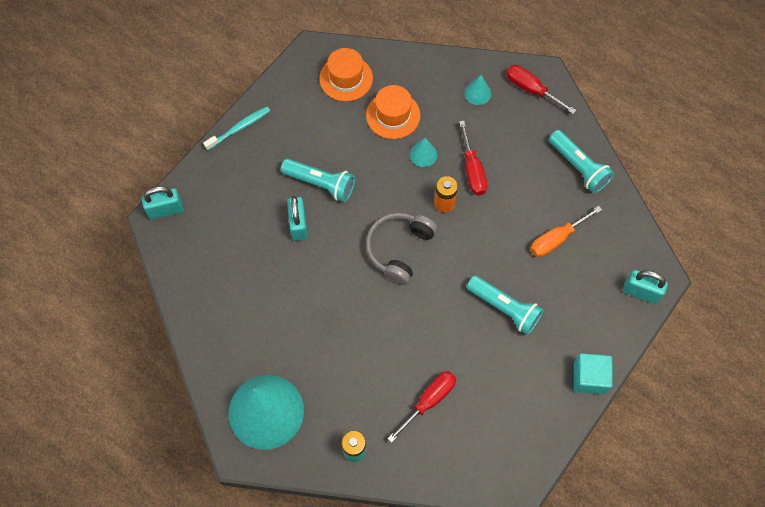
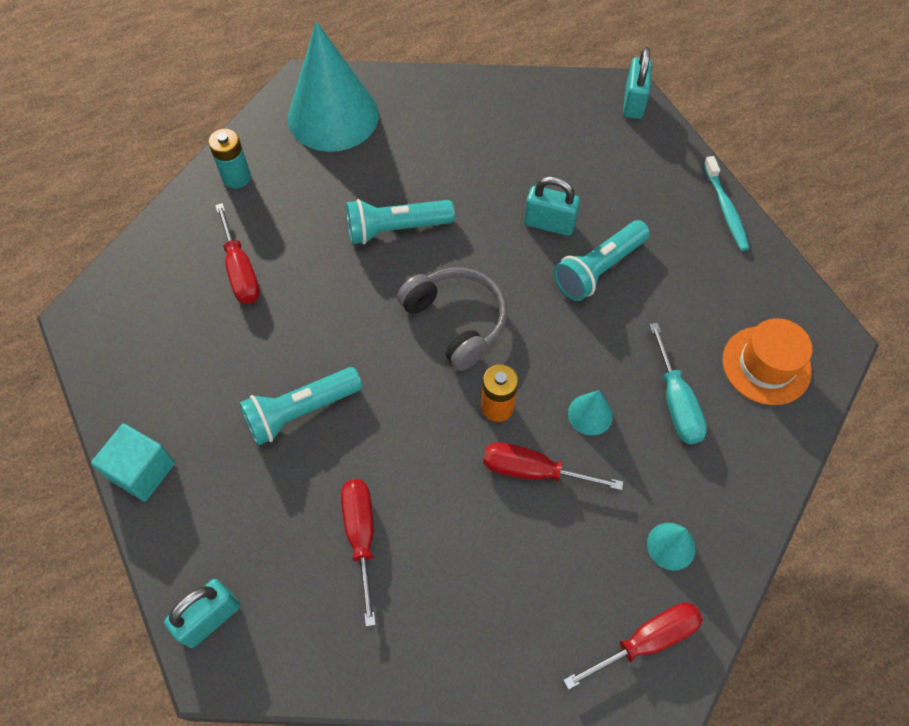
camera: 115 degrees right, 5 degrees down
(393, 115) = (676, 402): orange hat -> turquoise screwdriver
(556, 239) = (361, 536): orange screwdriver -> red screwdriver
(578, 167) = (464, 641): turquoise flashlight -> turquoise flashlight (396, 229)

